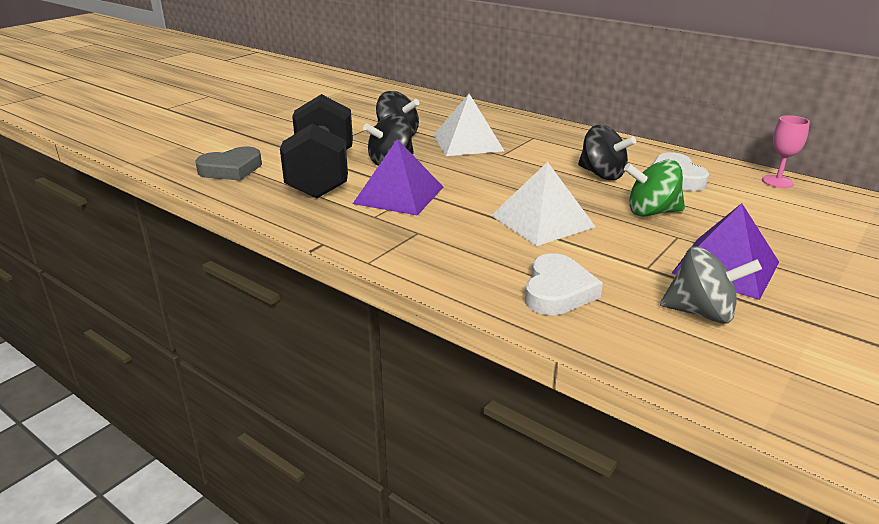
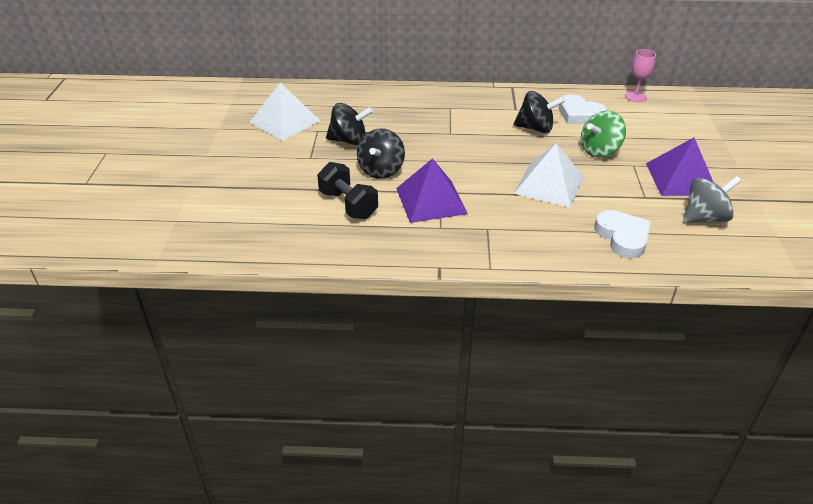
camera: 35 degrees left, 10 degrees up
(231, 169) = (264, 229): grey heart -> none
(322, 175) = (348, 205): black dumbbell -> black dumbbell, size x0.60
(468, 142) = (412, 130): white pyramid -> white pyramid (285, 121)

